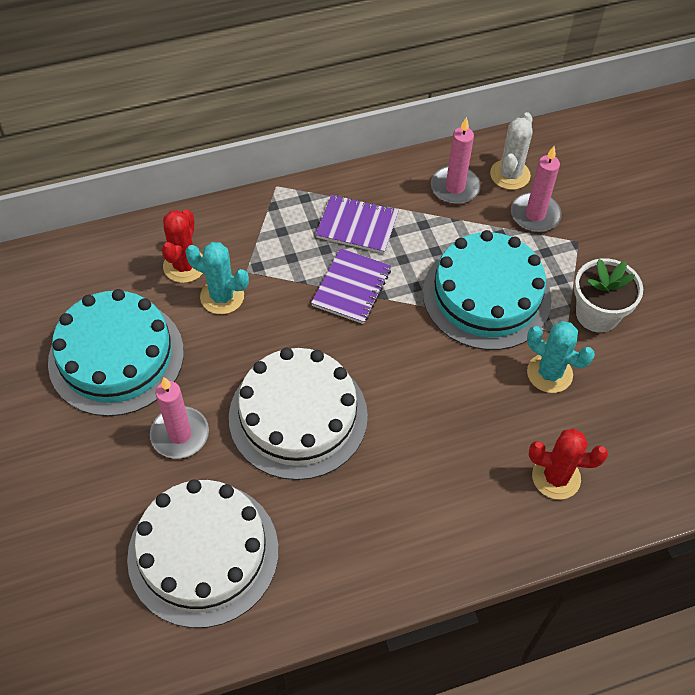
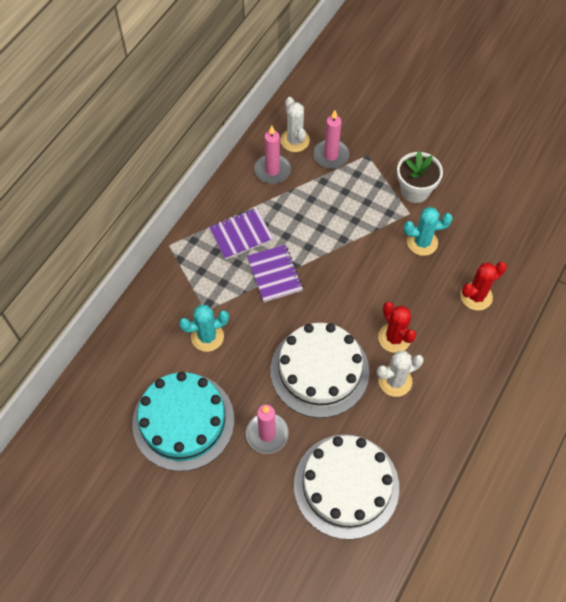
camera: 40 degrees left, 5 degrees up
(184, 266) = (165, 335): red cactus -> red cactus (394, 338)
(367, 491) = (395, 381): none -> white cactus
(486, 295) = (350, 223): turquoise cake -> none

